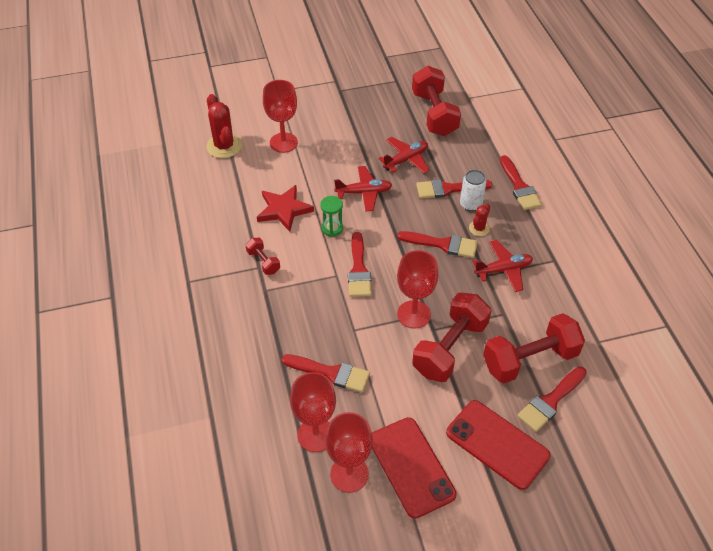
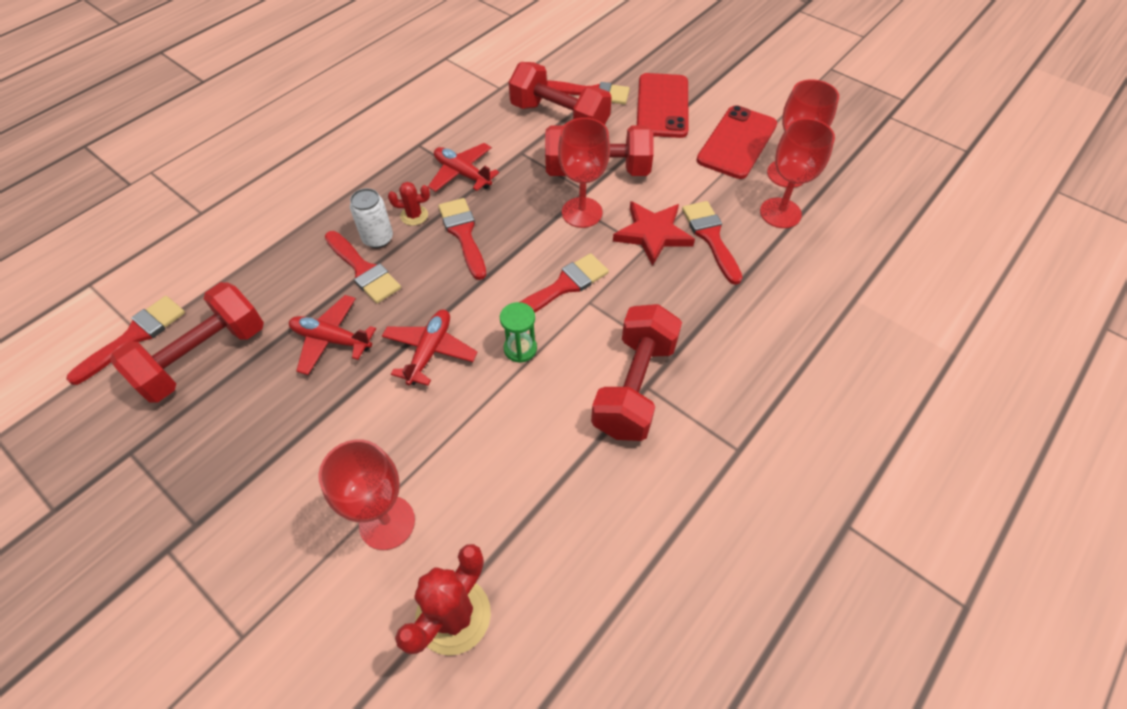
camera: 125 degrees left, 5 degrees up
(263, 262) = (634, 387): red dumbbell -> red dumbbell, size x2.08
(284, 210) = (530, 424): red star -> red star (653, 234)
(364, 192) = (430, 351): red plane -> red plane turned 60 degrees clockwise
(519, 187) = (316, 210): red brush -> red brush (135, 336)

